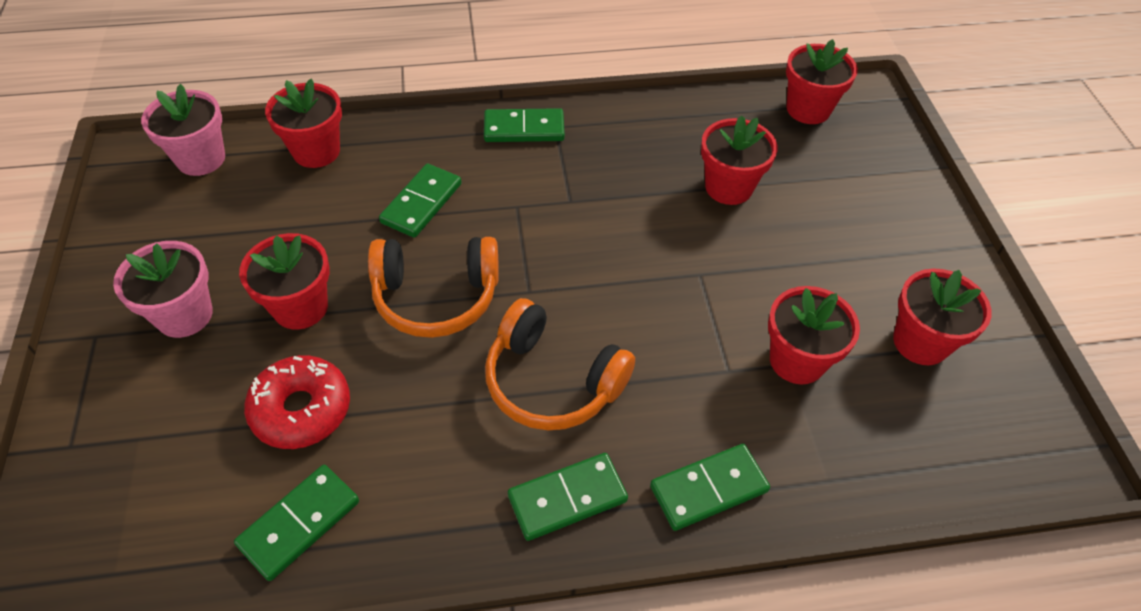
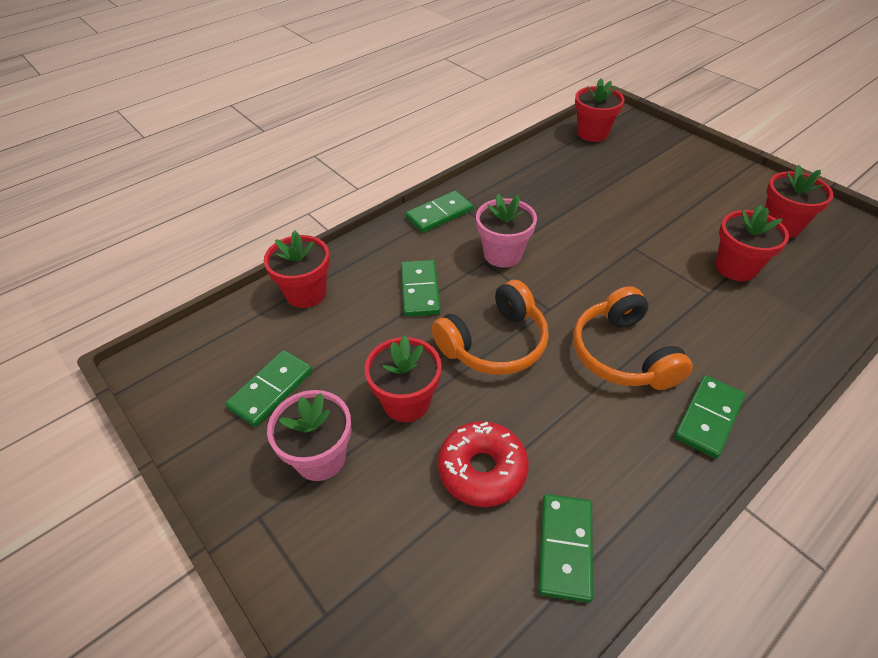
camera: 30 degrees left, 5 degrees down
(201, 159) = (215, 341): pink flower pot -> pink flower pot (503, 254)
(552, 381) = (622, 354): orange headphones -> orange headphones turned 75 degrees clockwise
(708, 488) = (772, 363): green domino -> green domino (271, 390)
(728, 187) = (597, 193): red flower pot -> none

